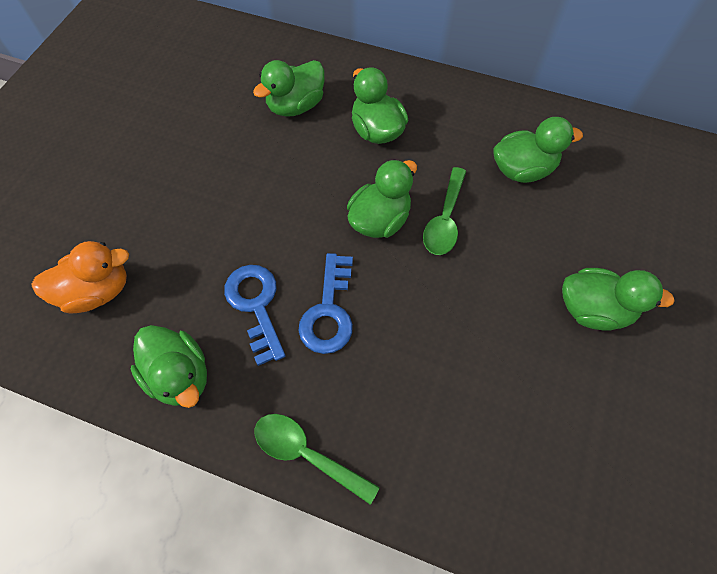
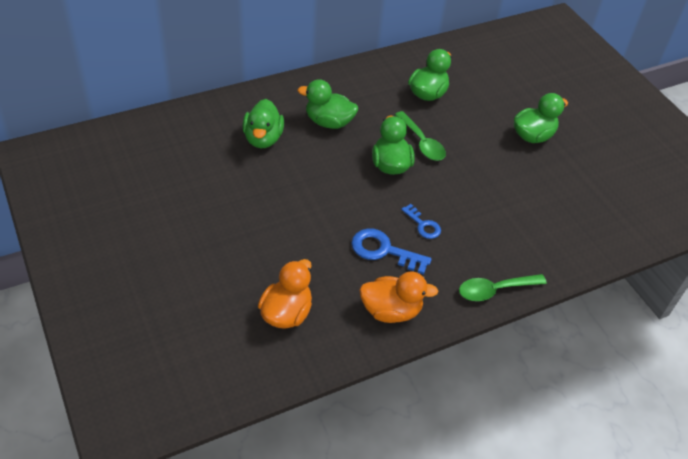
camera: 50 degrees left, 15 degrees down
(180, 375) = (391, 311): green duck -> orange duck
(328, 311) = (423, 225): blue key -> blue key, size x0.62

